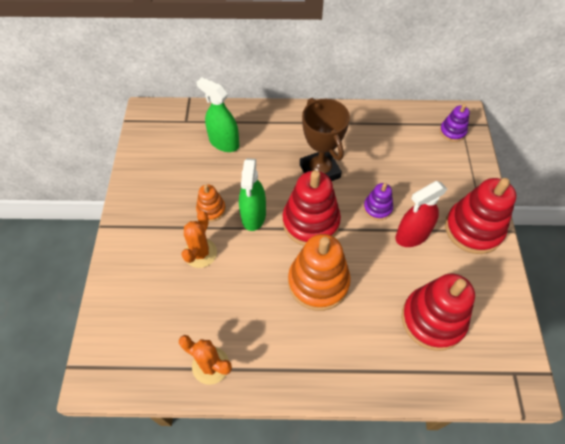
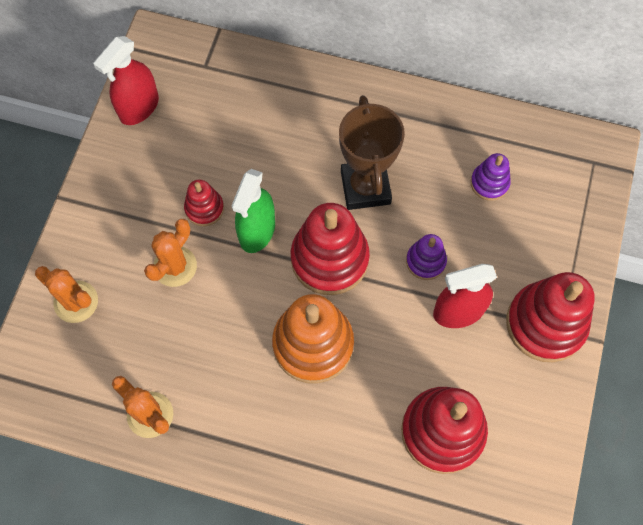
camera: 15 degrees right, 10 degrees up
(131, 296) = (76, 302): none -> orange cactus
(146, 155) = (139, 108): none -> red spray bottle
(211, 209) = (204, 208): orange stacking toy -> red stacking toy
(224, 142) = (248, 112): green spray bottle -> none
(452, 132) = (575, 171): purple stacking toy -> purple stacking toy (489, 183)

